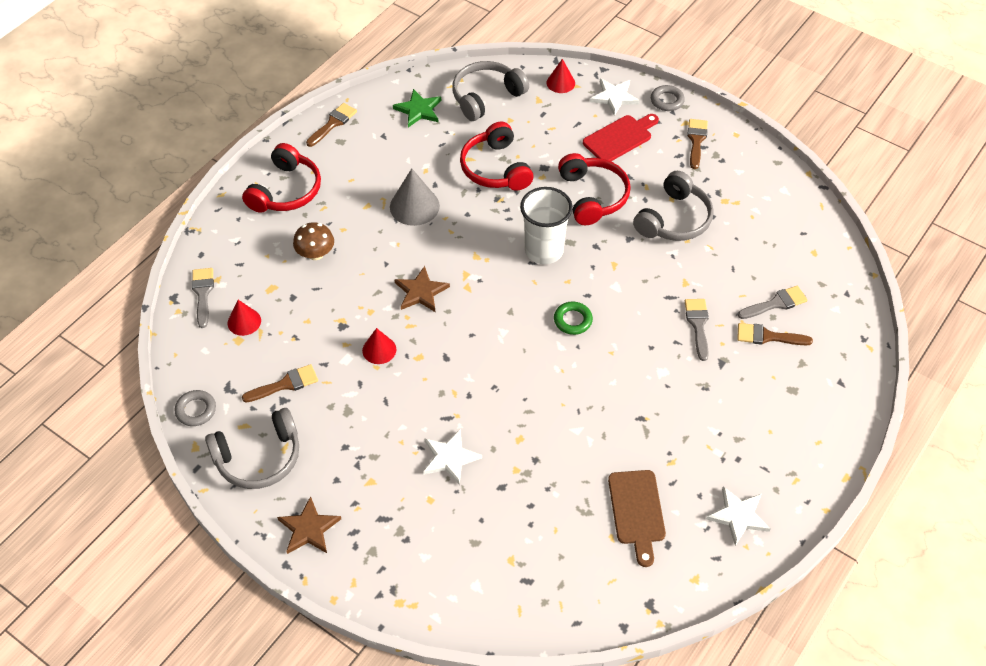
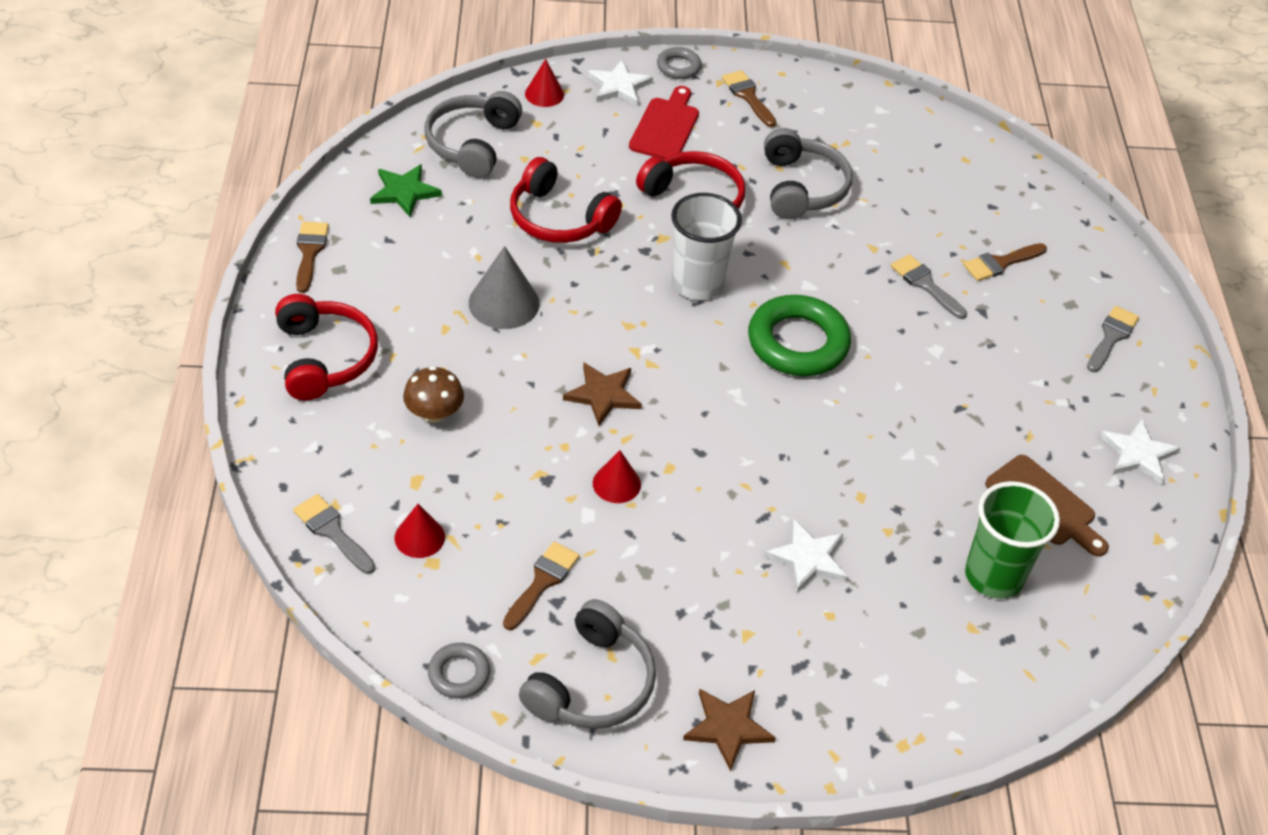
camera: 40 degrees left, 5 degrees down
(557, 536) = (993, 576): none -> green cup
(572, 320) = (797, 343): green ring -> green ring, size x1.98
(776, 303) = (977, 226): grey brush -> grey brush (1111, 337)

